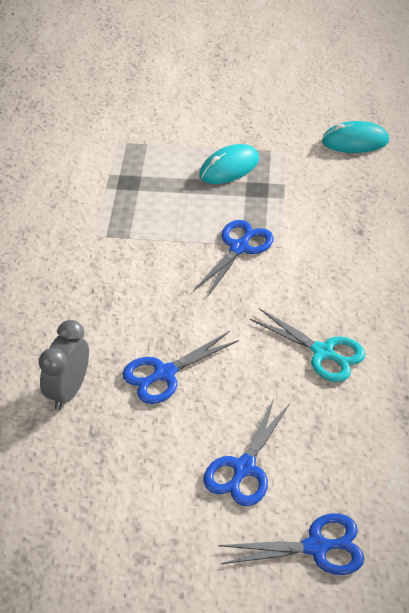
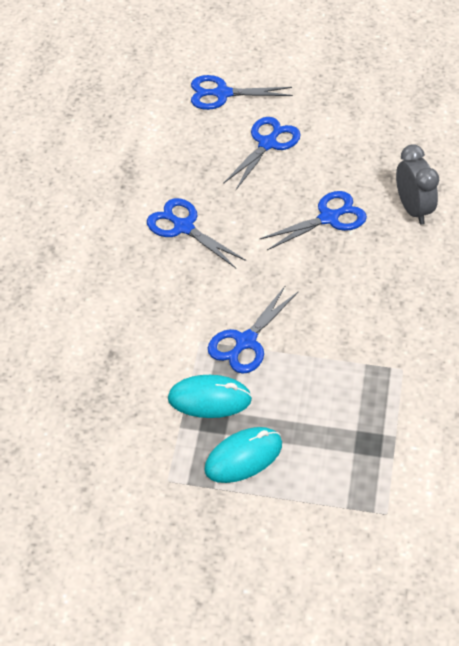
camera: 175 degrees left, 5 degrees up
(68, 391) = (413, 209): grey clock -> grey clock turned 45 degrees counterclockwise
(323, 352) = (183, 227): turquoise scissors -> blue scissors
(355, 141) = (74, 490): turquoise mouse -> turquoise mouse (209, 399)

